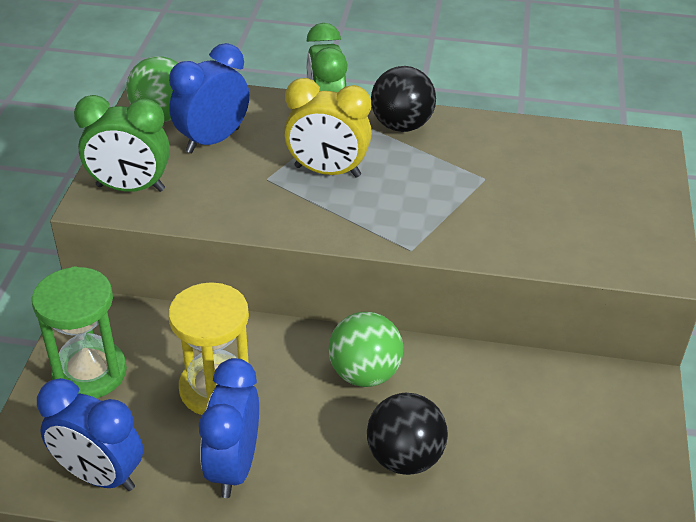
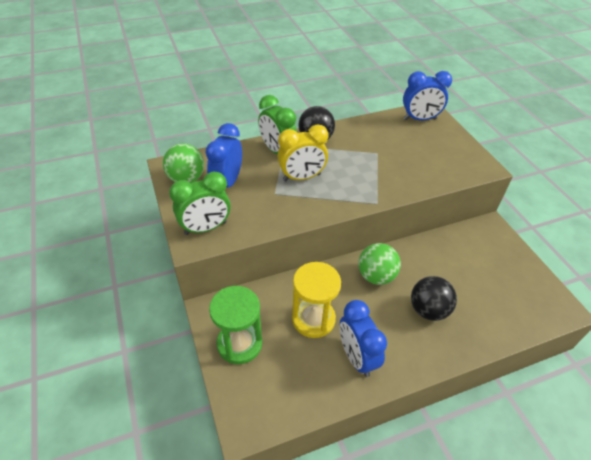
camera: 30 degrees left, 5 degrees up
(100, 475) = (294, 400): blue clock -> blue clock (420, 119)

